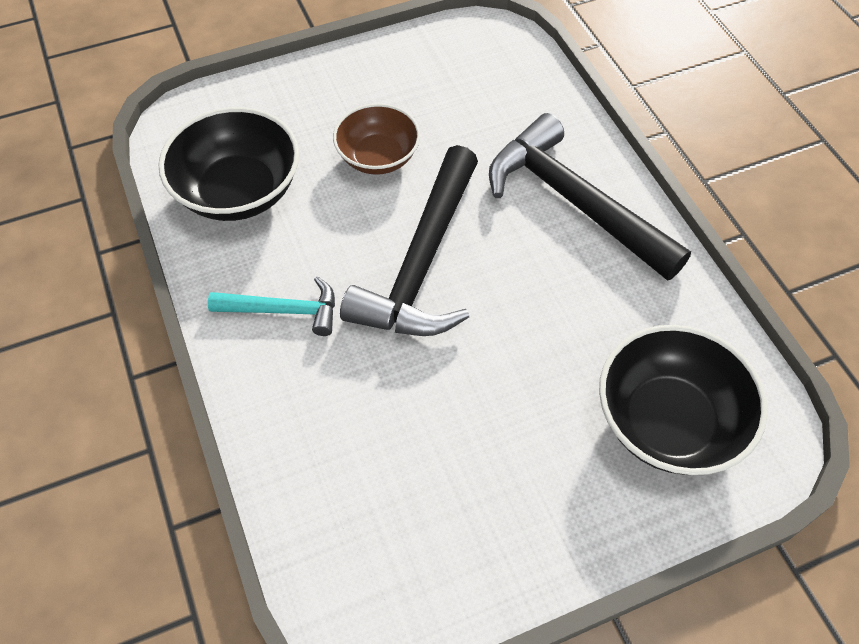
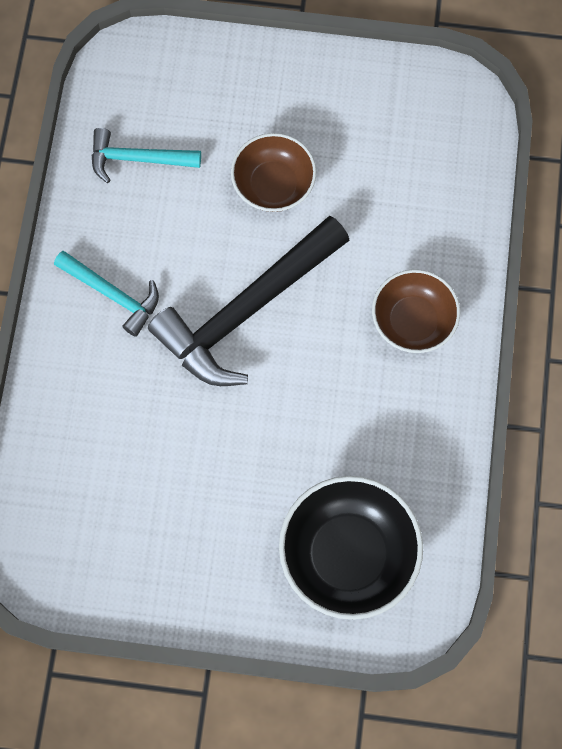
camera: 30 degrees right, 15 degrees up
(239, 191) = (138, 159): black bowl -> turquoise hammer
(574, 202) = (413, 321): black hammer -> brown bowl

